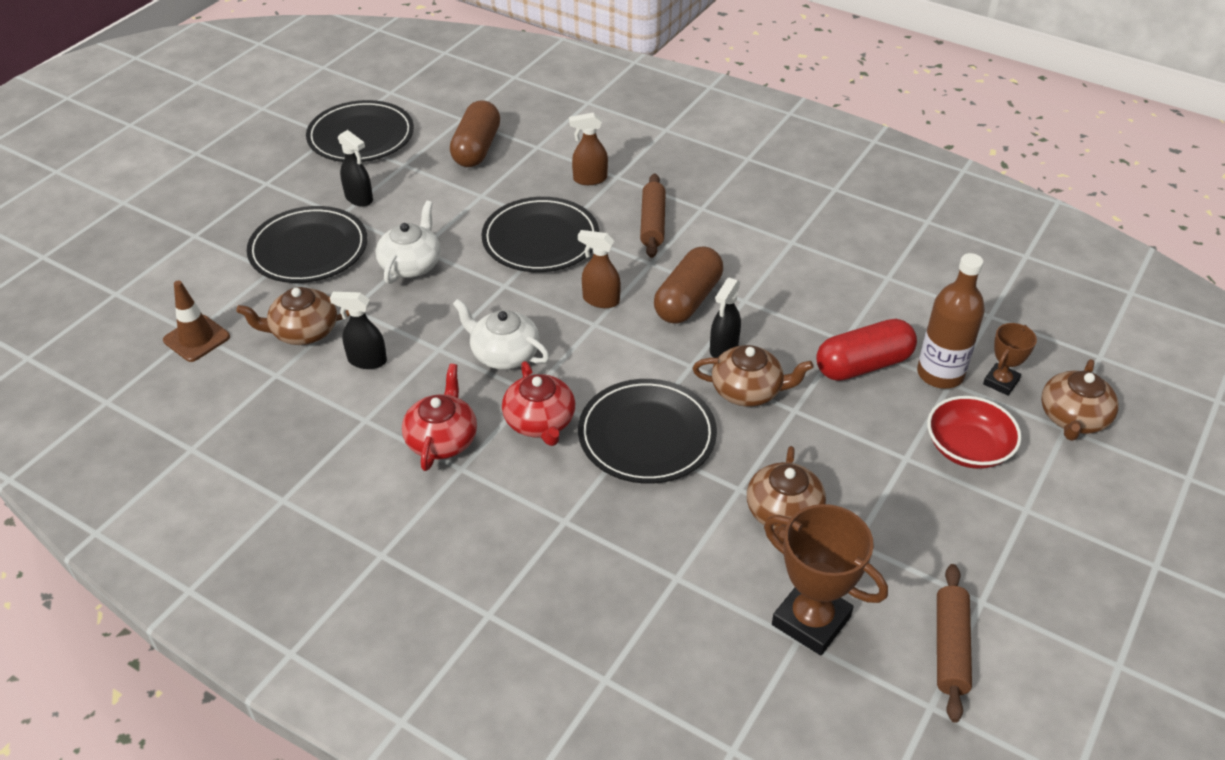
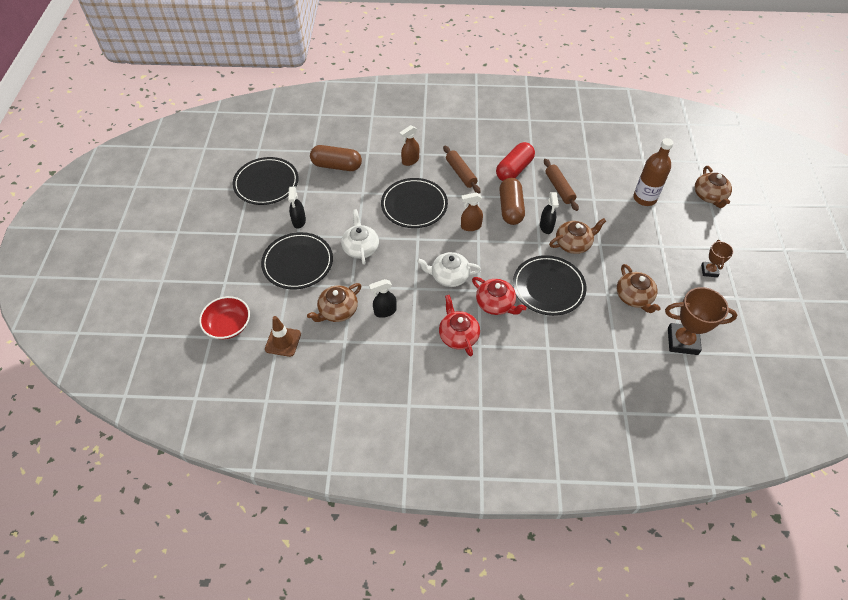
camera: 30 degrees left, 10 degrees up
(359, 199) = (299, 221): black spray bottle -> black spray bottle turned 75 degrees clockwise
(477, 148) = (336, 166): brown capsule -> brown capsule turned 60 degrees counterclockwise
(863, 365) = (611, 208): red capsule -> red capsule (514, 170)
(950, 648) = (741, 325): brown rolling pin -> brown rolling pin (559, 188)
(968, 448) = (681, 229): red bowl -> red bowl (228, 325)
(1001, 382) = (670, 191): brown trophy -> brown trophy (709, 271)

